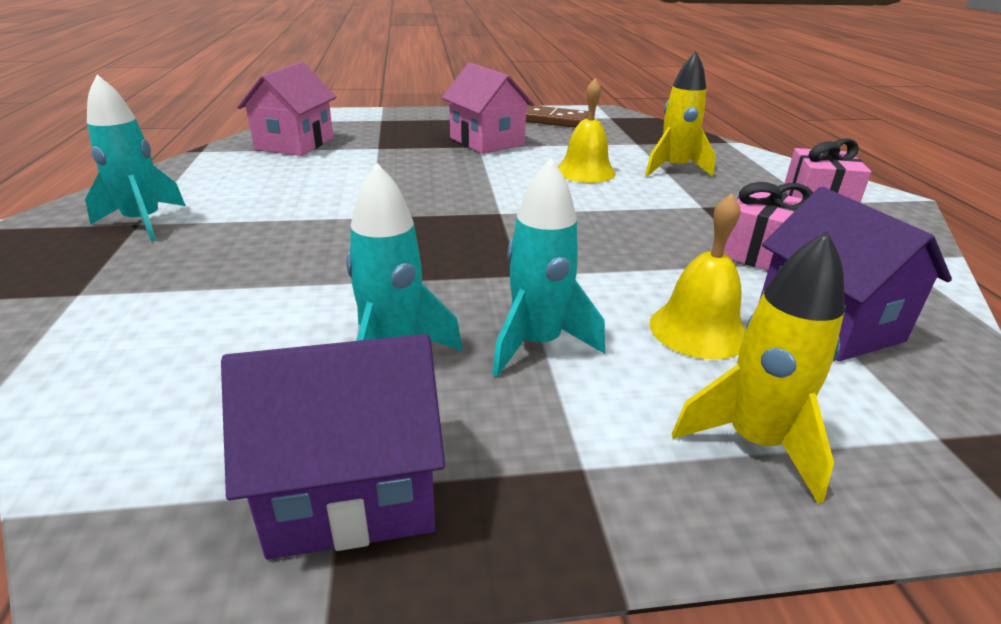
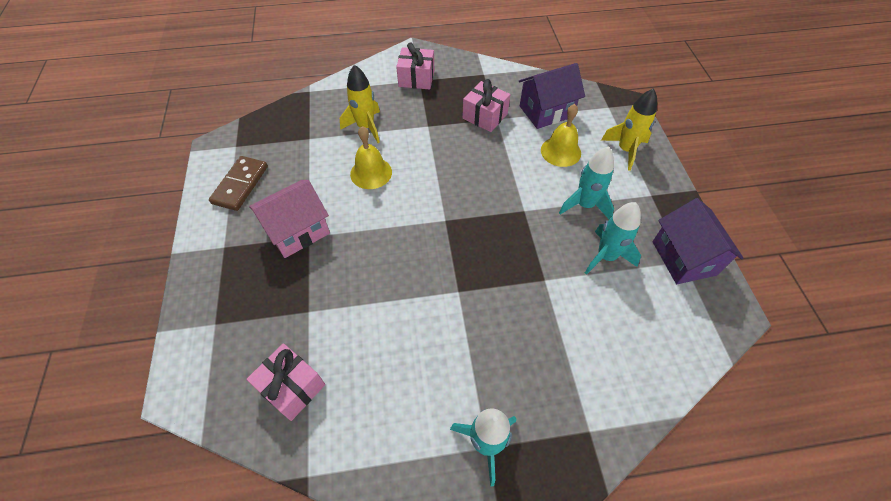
camera: 90 degrees left, 25 degrees up
(295, 144) = (292, 387): pink house -> pink gift

